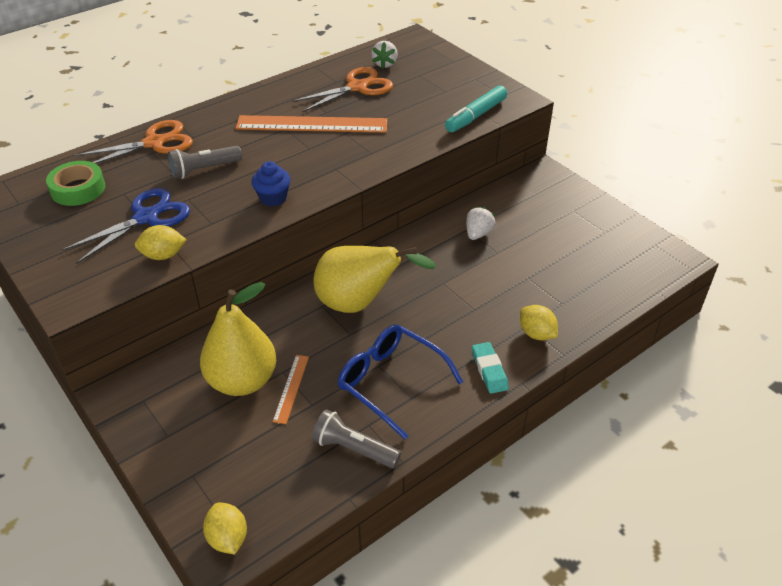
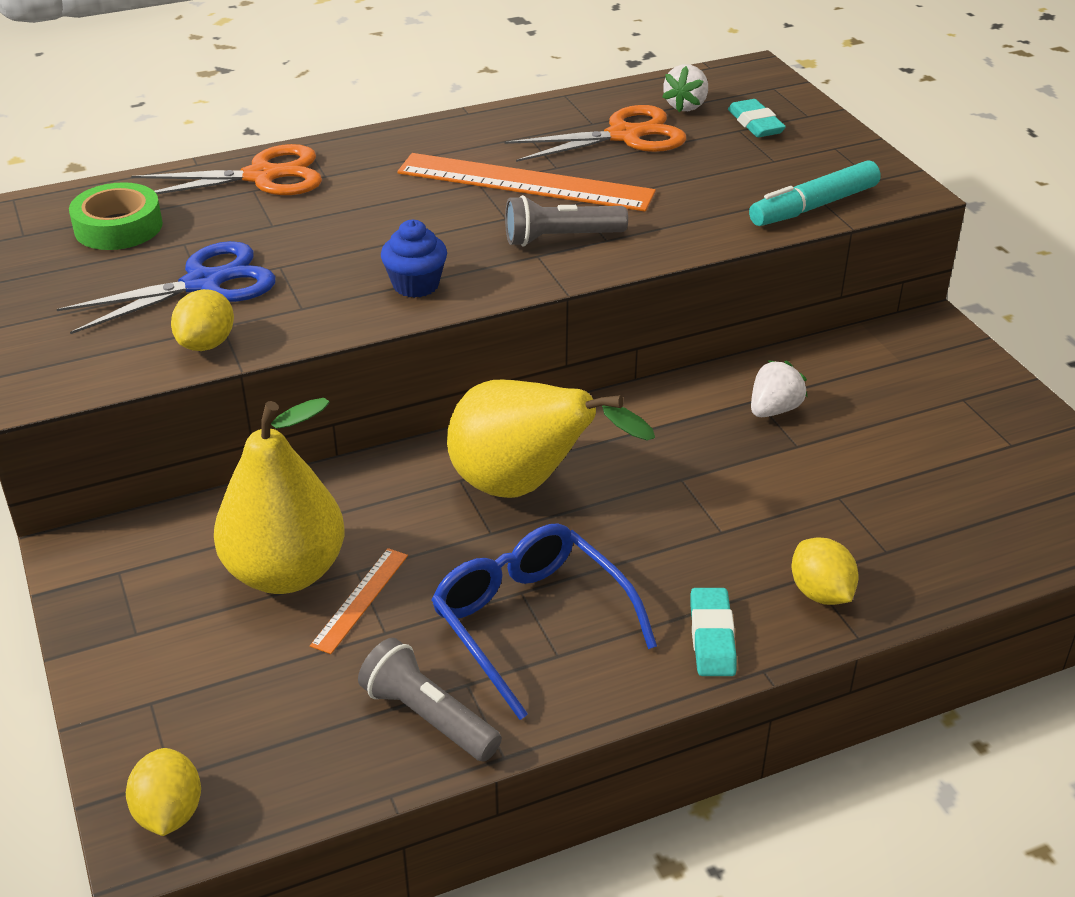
camera: 15 degrees right, 5 degrees down
(163, 255) = (207, 344): yellow lemon -> yellow lemon turned 75 degrees counterclockwise
(204, 169) = (323, 226): grey flashlight -> grey flashlight (560, 238)
(427, 70) = (755, 124): none -> turquoise eraser

